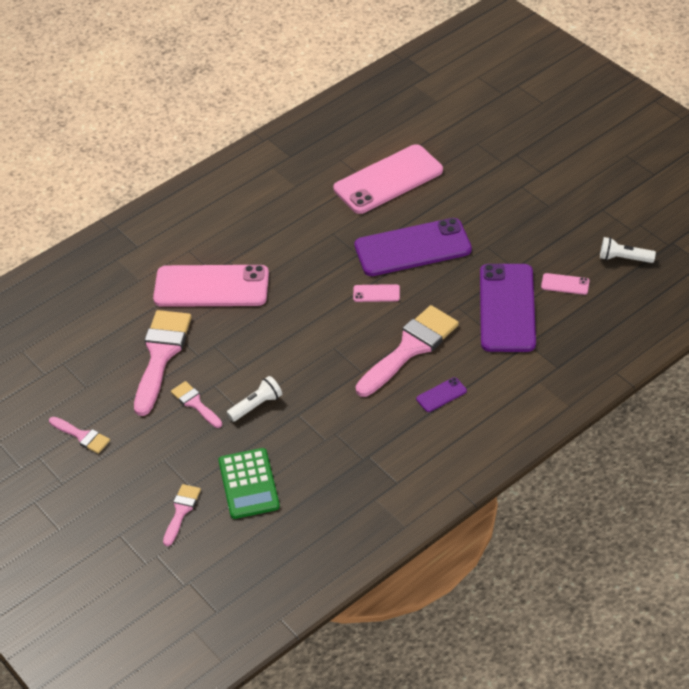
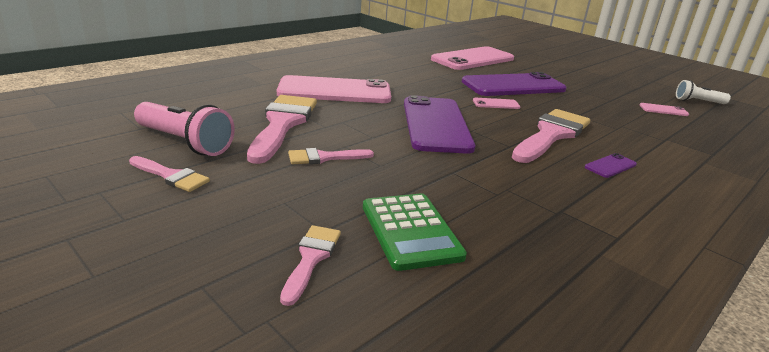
camera: 10 degrees left, 20 degrees down
(83, 392) = (185, 142): none -> pink flashlight
(195, 403) = (324, 157): pink brush -> pink brush turned 60 degrees counterclockwise
(256, 405) = (400, 163): white flashlight -> none
(507, 308) = (625, 118): purple phone -> purple phone (436, 125)

